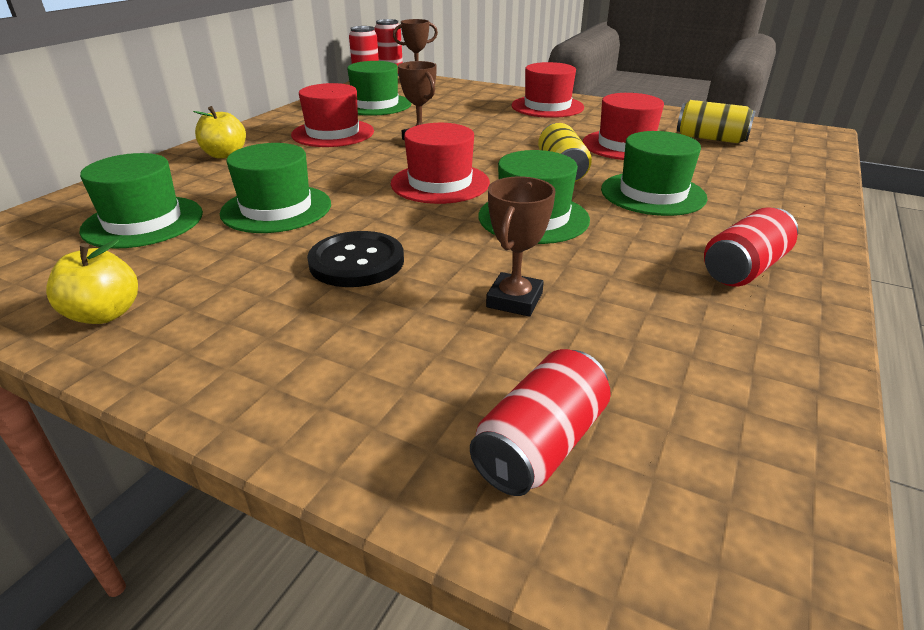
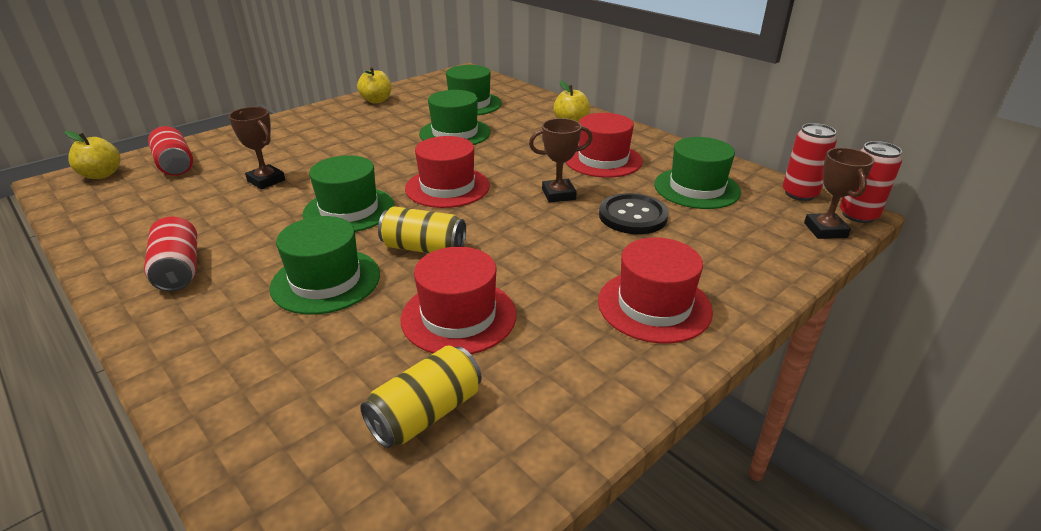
camera: 110 degrees right, 0 degrees up
(356, 262) = (360, 148): black button -> black button (633, 216)
(676, 553) = (101, 175): none -> yellow apple

